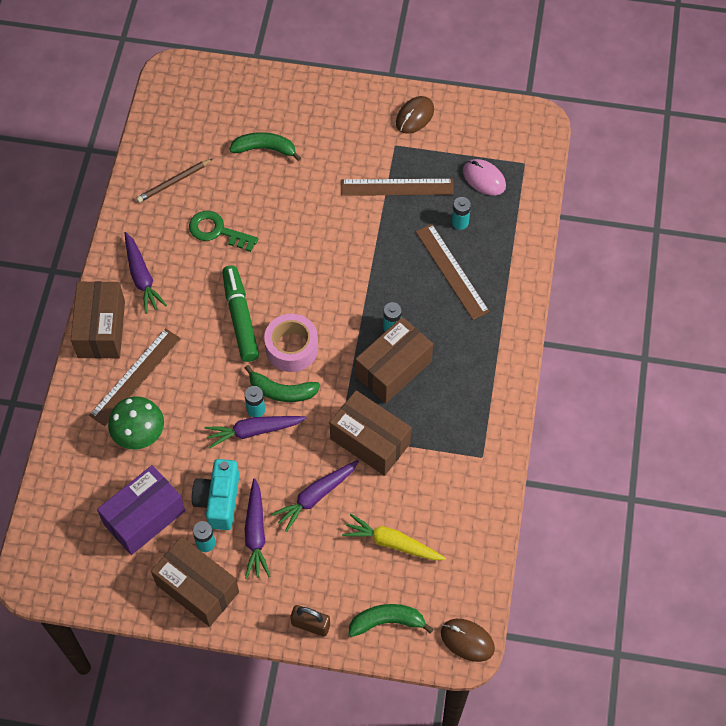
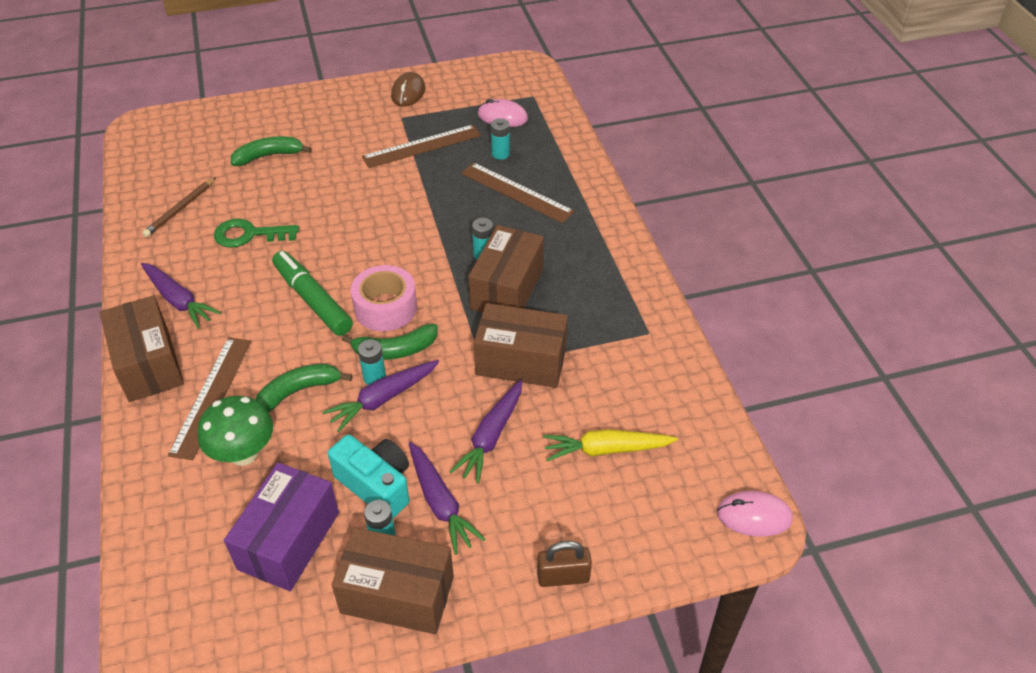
camera: 25 degrees left, 15 degrees down
(219, 500) = (376, 485): turquoise camera -> turquoise camera turned 150 degrees clockwise
(387, 621) = (651, 534): green banana -> green banana (298, 391)
(467, 640) = (754, 516): brown mouse -> pink mouse

